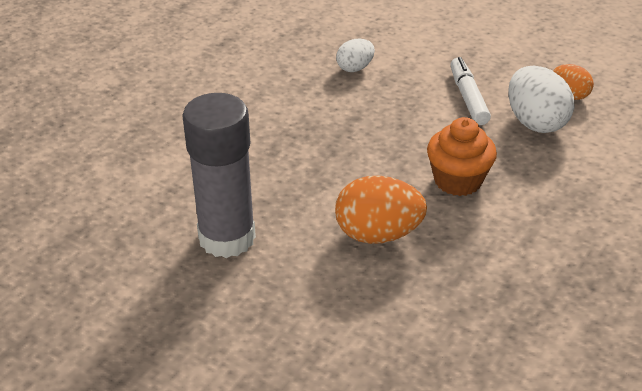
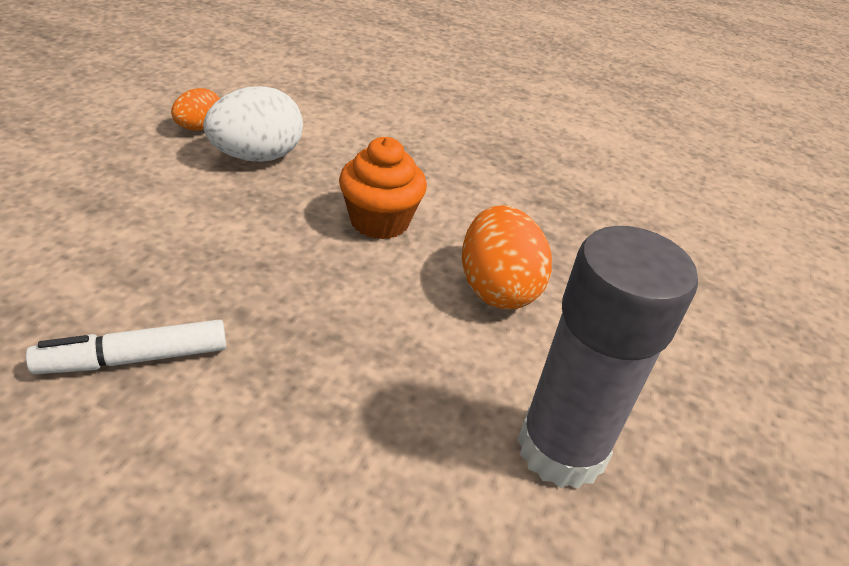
camera: 105 degrees left, 0 degrees up
(355, 68) = (84, 314): white egg -> none
(468, 98) = (196, 201): white marker -> white marker (134, 359)

